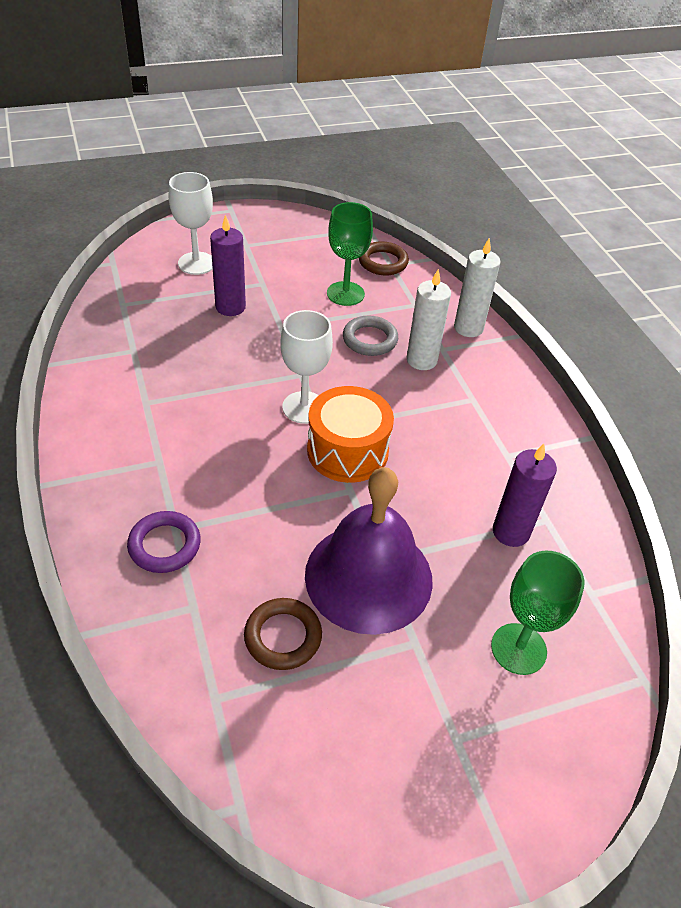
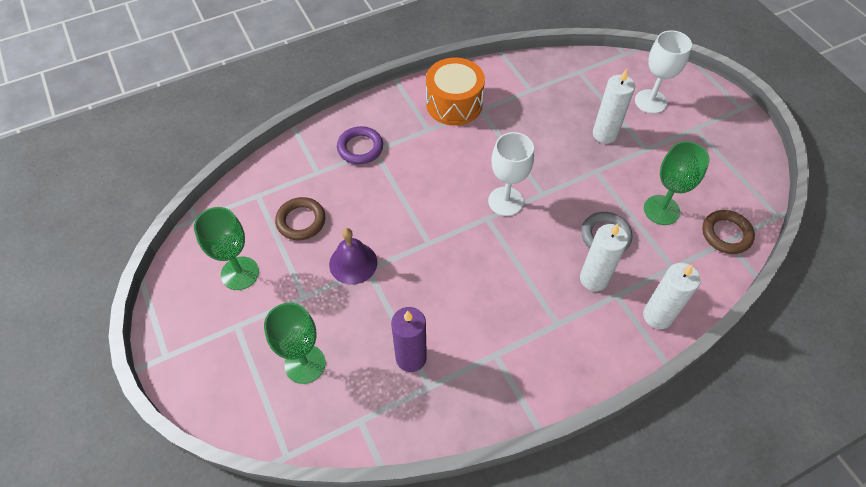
camera: 85 degrees right, 10 degrees up
(230, 307) = (604, 134): purple candle -> white candle
(347, 451) = (467, 236): orange drum -> orange drum (454, 104)
(364, 731) = (240, 273): none -> green goblet
(368, 576) = (353, 263): purple bell -> purple bell, size x0.53

